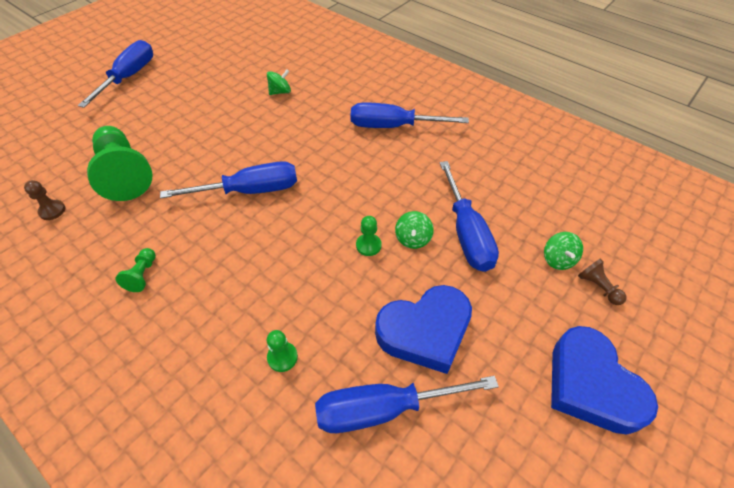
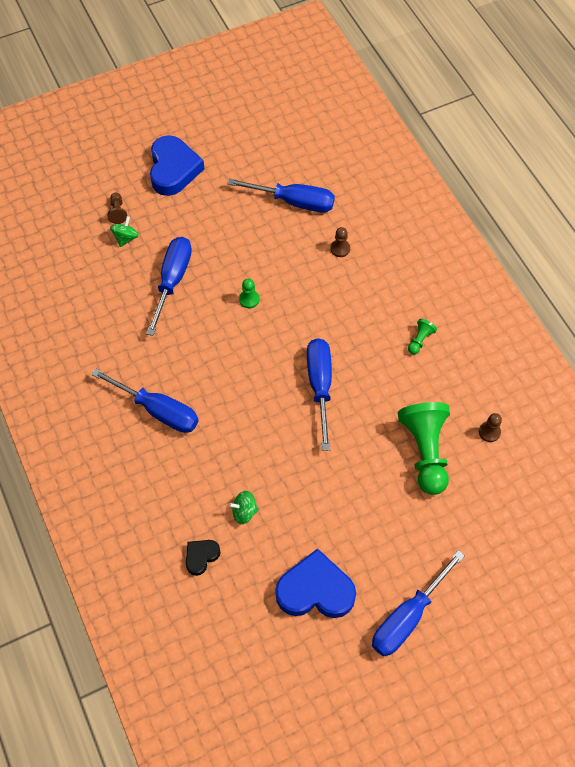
camera: 155 degrees left, 10 degrees up
(249, 191) = (320, 386): blue screwdriver -> blue screwdriver turned 75 degrees clockwise
(282, 357) = (340, 249): green pawn -> brown pawn
(300, 63) = (201, 556): none -> black heart
(413, 239) = (214, 292): green spinning top -> none
(425, 331) = (246, 230): blue heart -> blue heart (315, 590)

